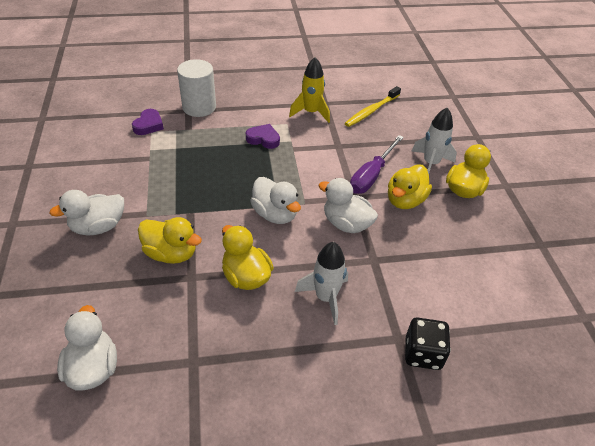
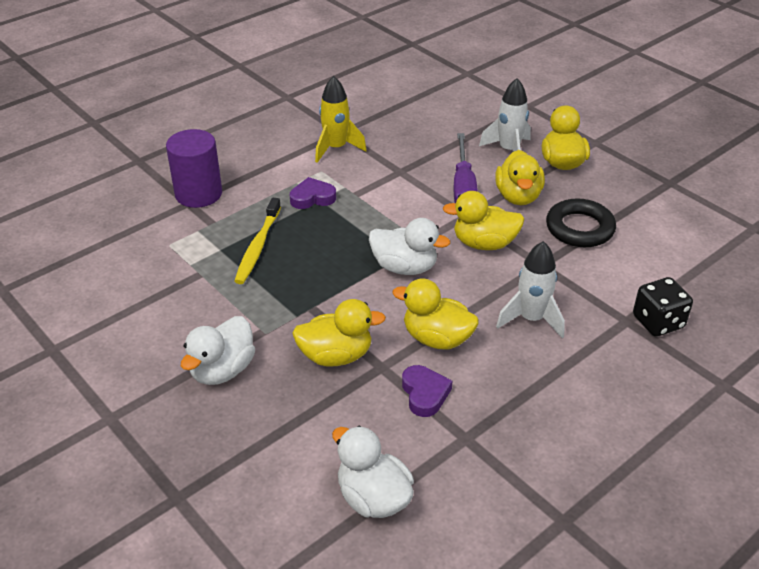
camera: 30 degrees left, 5 degrees down
(148, 125) = (157, 239): purple heart -> purple heart (424, 394)
(199, 107) = (198, 194): white cylinder -> purple cylinder
(346, 224) = (484, 243): white duck -> yellow duck
(371, 111) = (399, 121): yellow toothbrush -> yellow toothbrush (258, 246)
(430, 246) = (579, 228): none -> black ring

